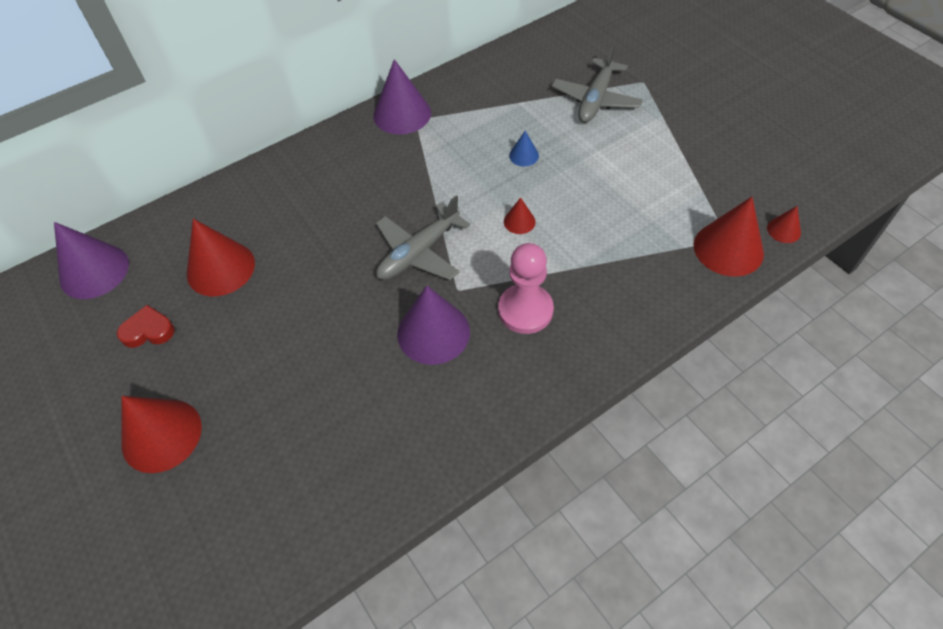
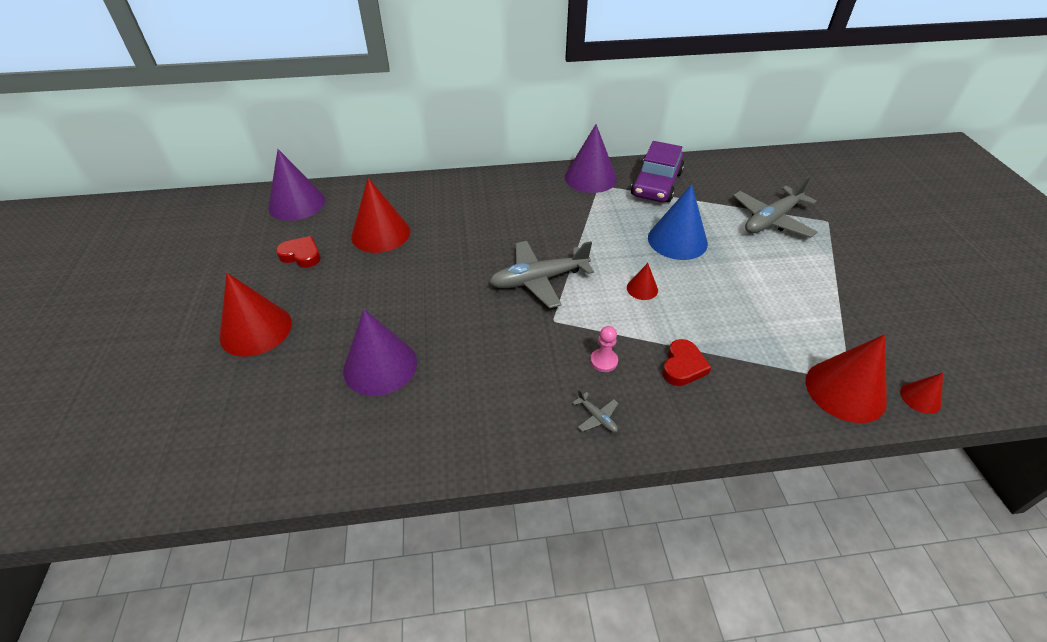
camera: 25 degrees right, 10 degrees down
(433, 332) = (511, 345): purple cone -> purple cone (380, 366)
(471, 97) = (656, 184): none -> purple car
(524, 155) = (677, 240): blue cone -> blue cone, size x2.06
(525, 310) = (604, 361): pink pawn -> pink pawn, size x0.49
(549, 366) = (597, 417): none -> grey plane
(594, 284) = (683, 366): none -> red heart

